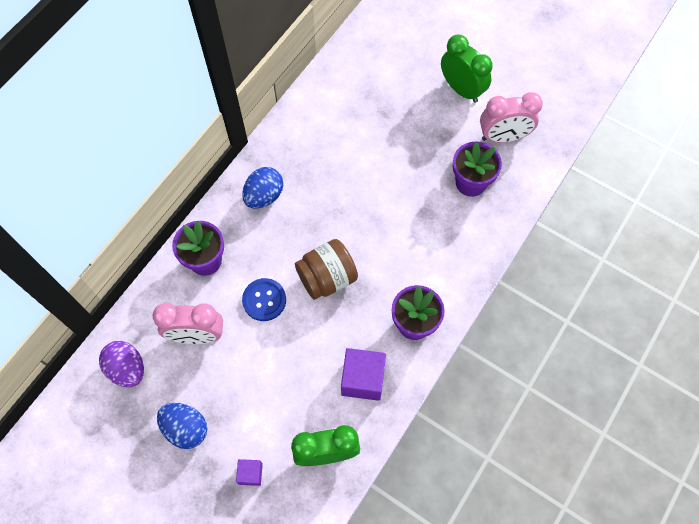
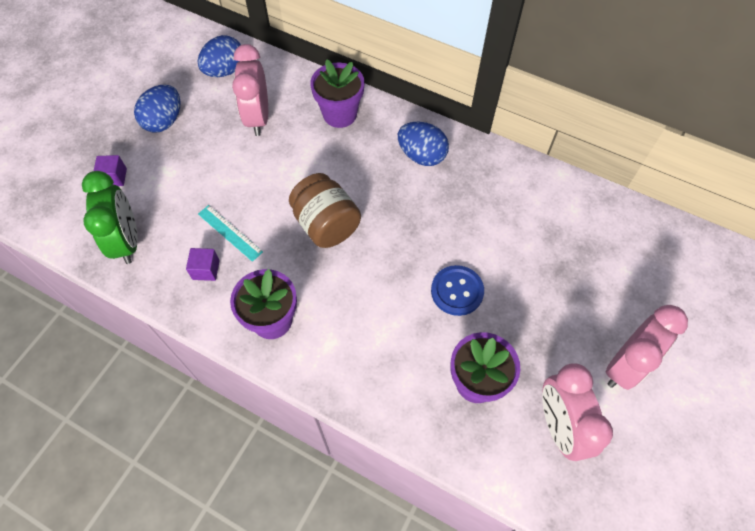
camera: 85 degrees right, 5 degrees down
(127, 369) = (225, 71): purple egg -> blue egg
(264, 300) = (297, 169): blue button -> blue button (457, 291)
(327, 359) = (230, 232): none -> turquoise ruler
(363, 379) = (206, 269): purple cube -> purple cube, size x0.54
(461, 89) = (625, 365): green clock -> pink clock

